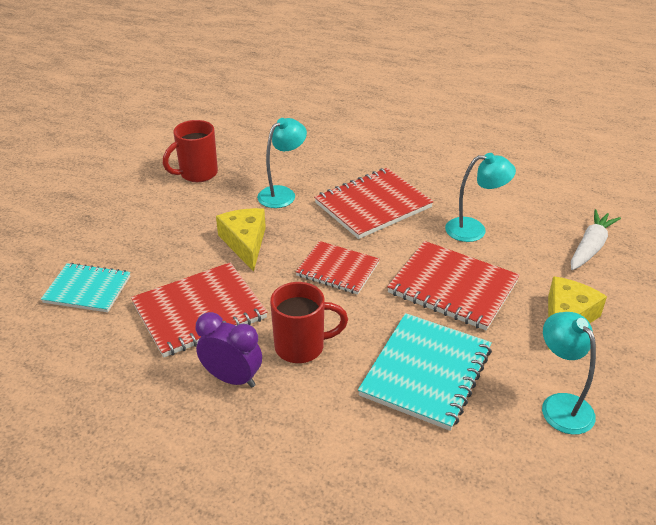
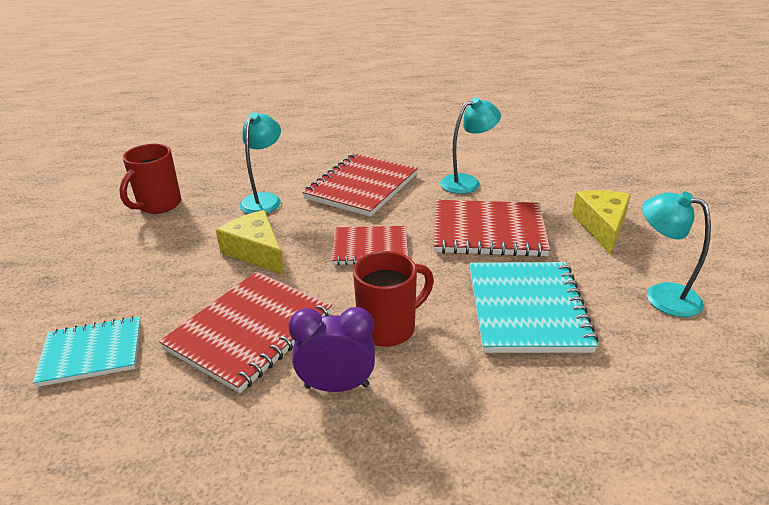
camera: 25 degrees left, 5 degrees down
(590, 247) = (570, 170): white carrot -> none

